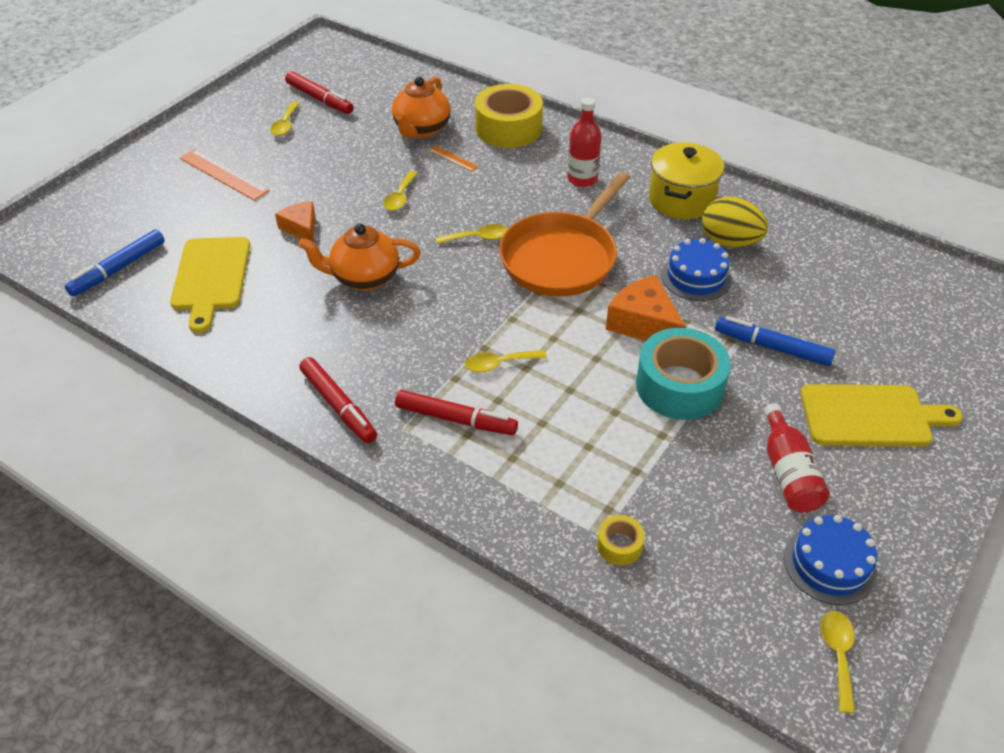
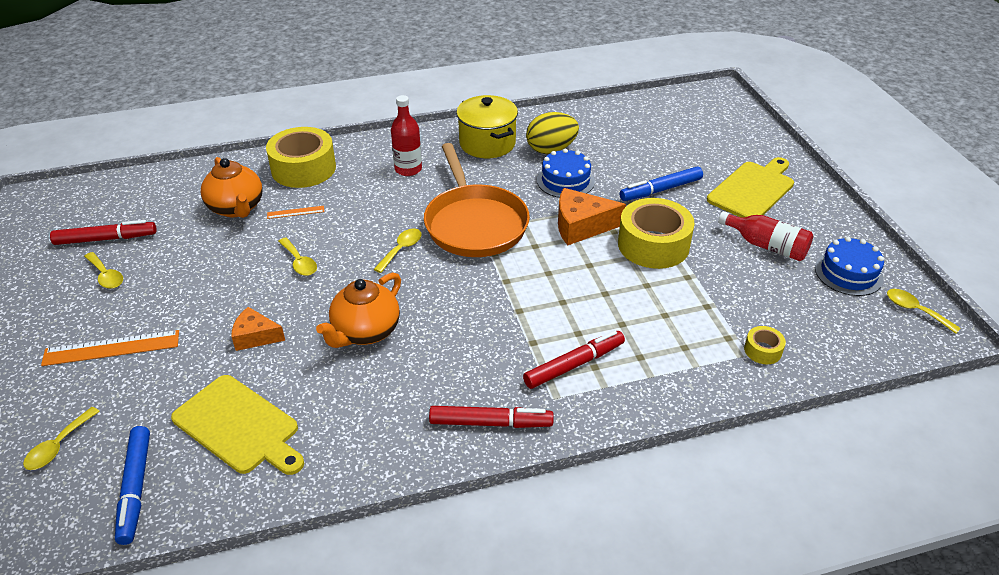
camera: 50 degrees left, 5 degrees down
(499, 364) = (543, 312): yellow spoon -> yellow spoon (58, 446)
(679, 386) = (653, 245): turquoise tape -> yellow tape

